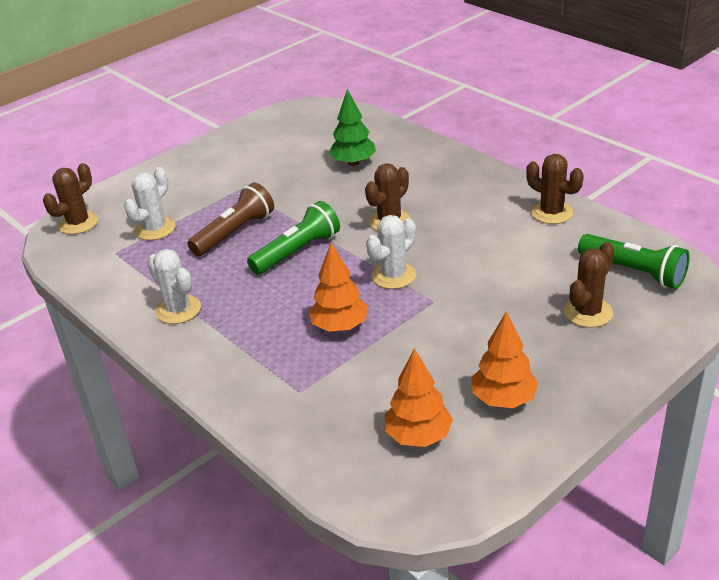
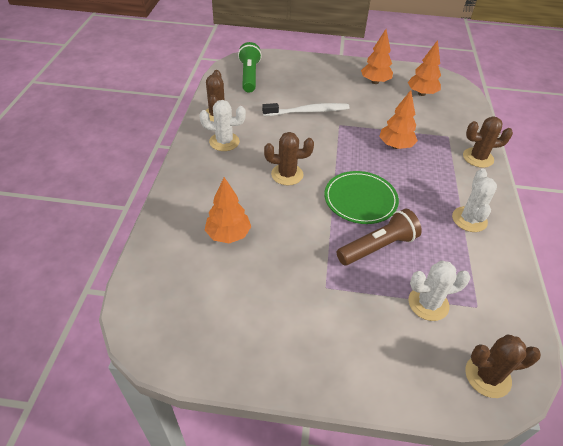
camera: 135 degrees left, 10 degrees up
(235, 232) = (378, 247): brown flashlight -> brown flashlight turned 150 degrees clockwise
(297, 251) = (360, 199): green flashlight -> green plate
(353, 163) = (228, 234): green tree -> orange tree
(393, 275) = (336, 147): white cactus -> white cactus (224, 142)
(489, 287) = (308, 111): none -> white toothbrush
(588, 312) = (294, 79): brown cactus -> brown cactus (478, 158)

